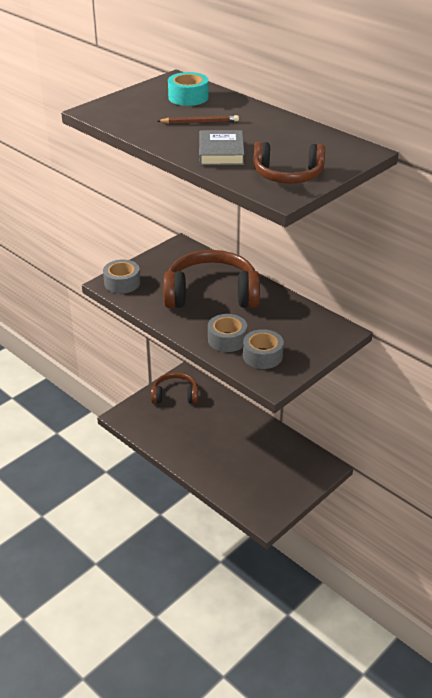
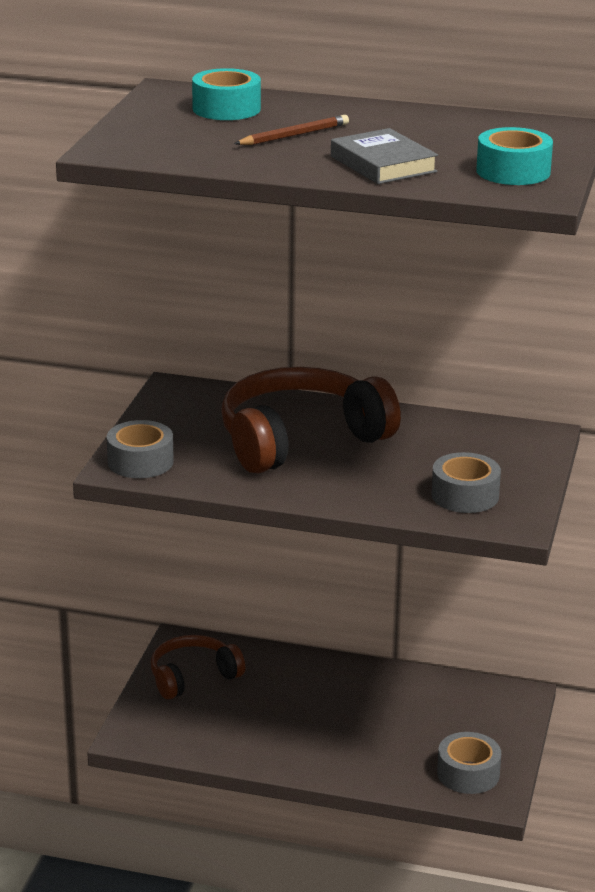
camera: 30 degrees left, 10 degrees down
(227, 339) = (391, 490): grey tape -> grey tape (468, 773)
(288, 175) = (513, 171): brown headphones -> turquoise tape

